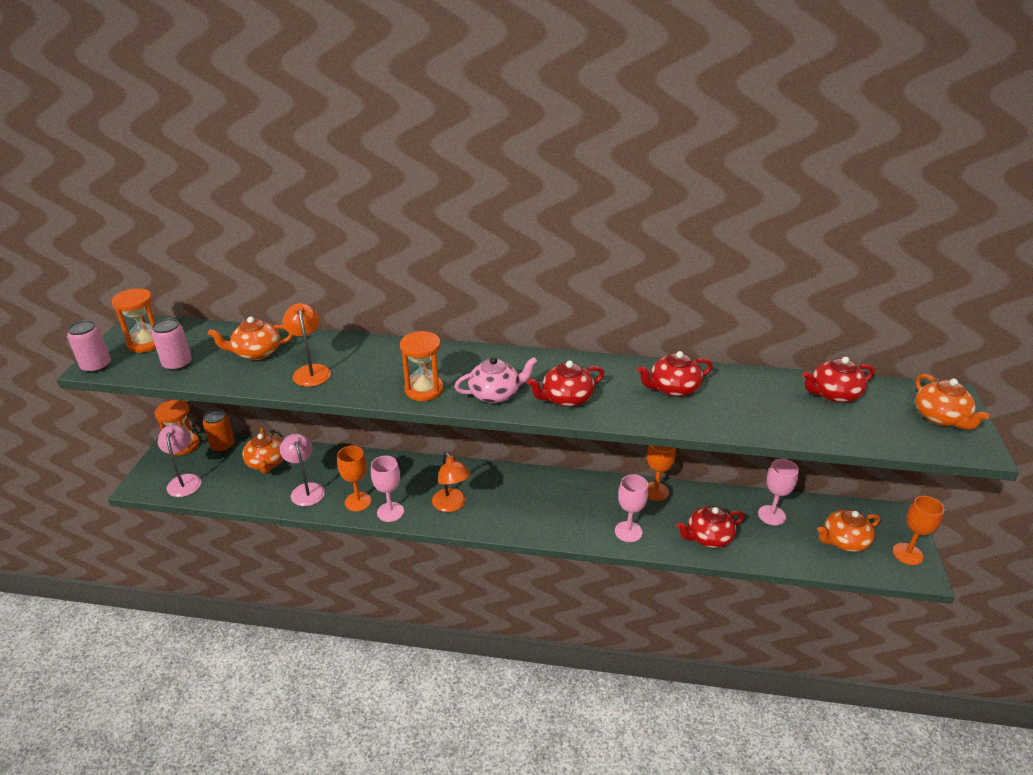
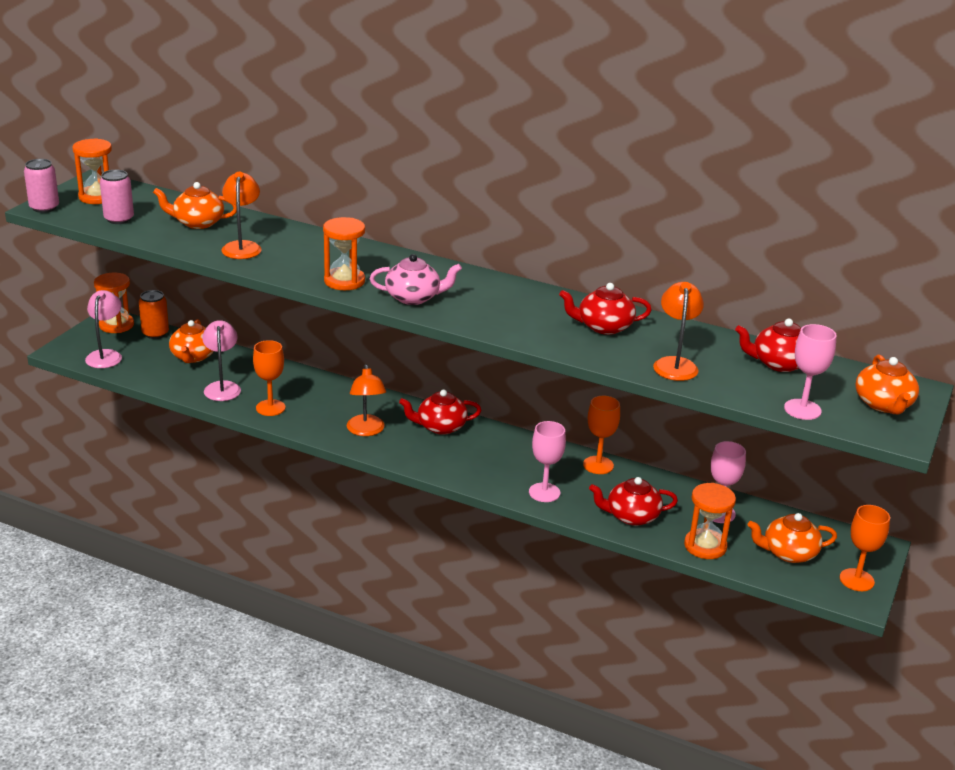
camera: 15 degrees right, 5 degrees down
(390, 512) = (299, 423): pink goblet -> pink goblet (802, 409)
(566, 398) = (484, 314): red teapot -> red teapot (440, 427)
(755, 415) = (675, 364): none -> orange lamp
(780, 552) = (705, 546): none -> orange hourglass

